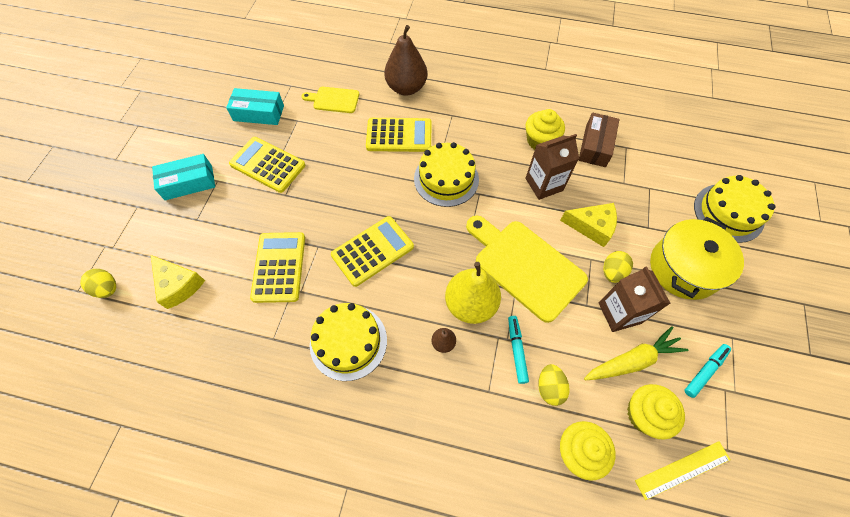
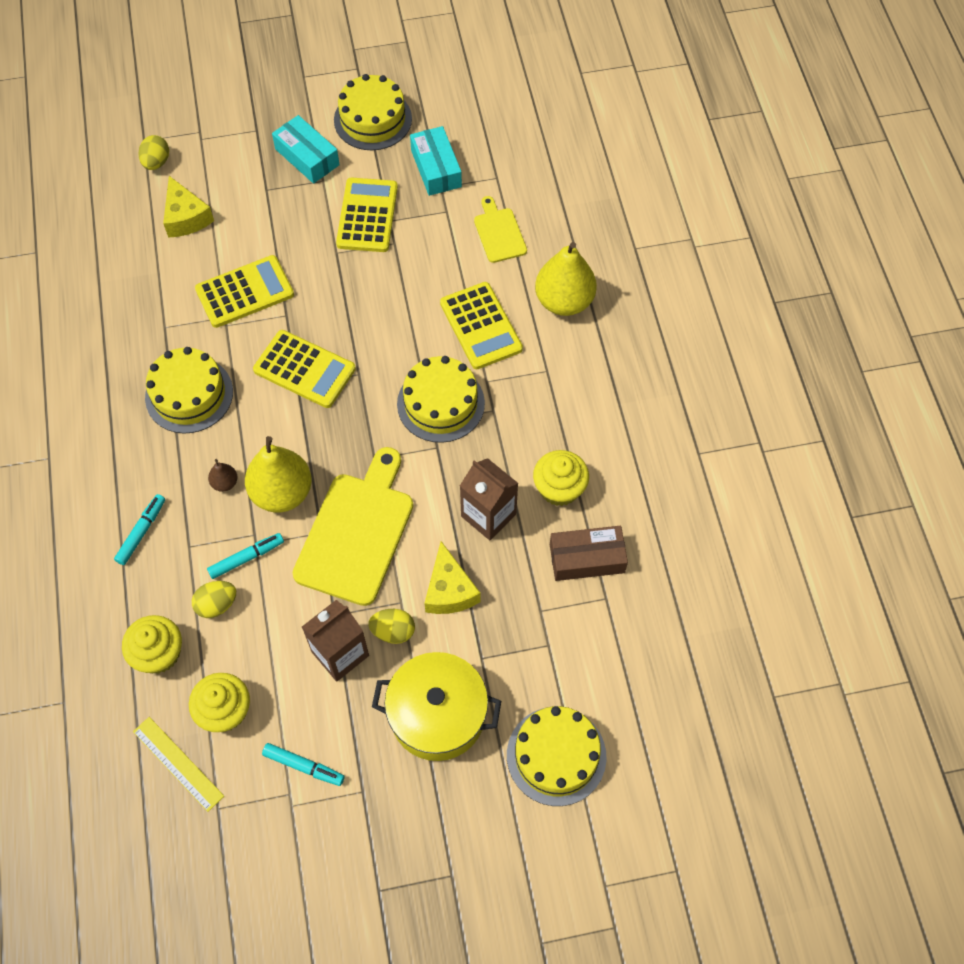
camera: 65 degrees right, 0 degrees up
(179, 285) = (186, 217): yellow cheese -> yellow cheese turned 45 degrees counterclockwise
(189, 132) = (373, 119): none -> yellow cake
(406, 88) = (564, 301): brown pear -> yellow pear
(459, 426) = (141, 532): none -> turquoise marker
(632, 360) = (284, 682): yellow carrot -> none

